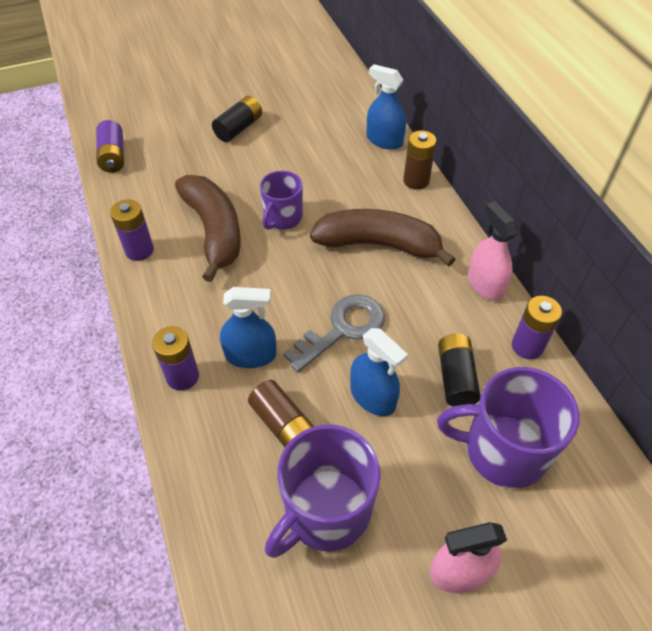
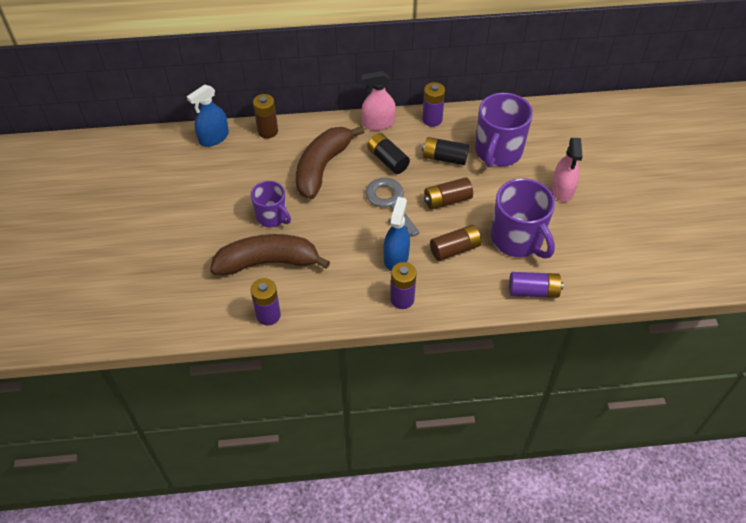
camera: 75 degrees left, 0 degrees up
(113, 156) = (137, 326): purple battery -> purple battery (533, 291)
(239, 128) = (148, 227): black battery -> black battery (387, 160)
(373, 397) = (447, 200): blue spray bottle -> brown battery

